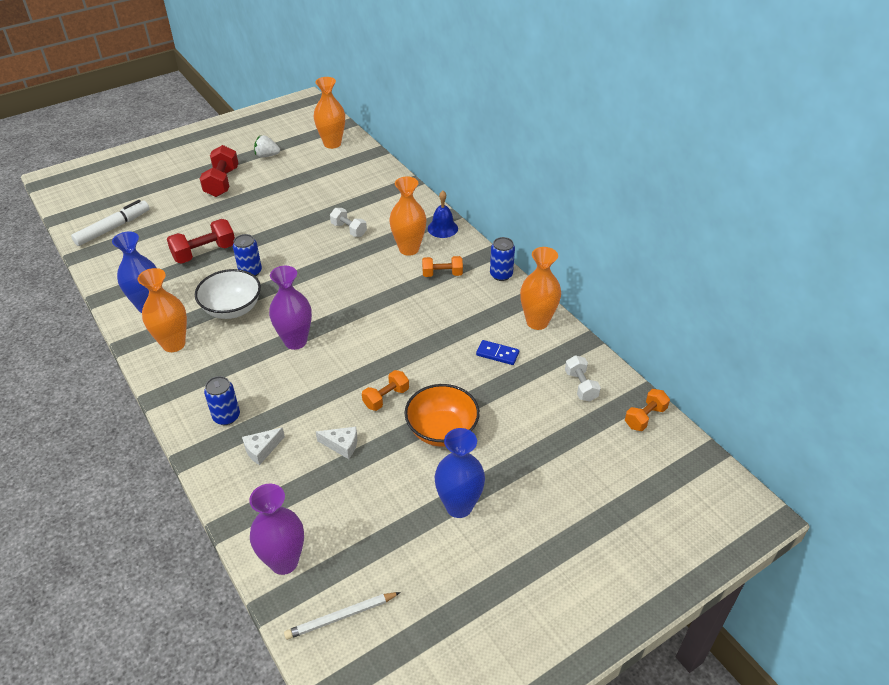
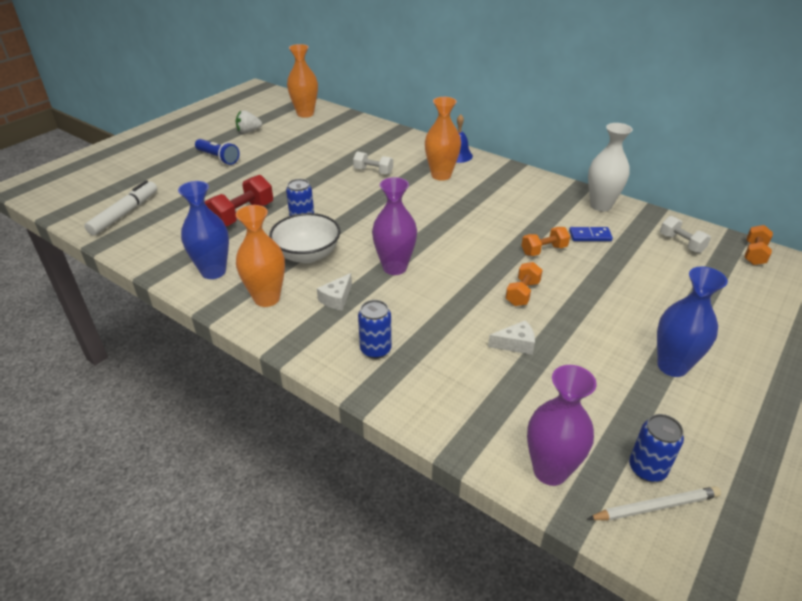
camera: 20 degrees left, 5 degrees down
(222, 182) = (218, 158): red dumbbell -> blue flashlight
(262, 449) = (437, 370): white cheese -> white cheese (336, 299)
(341, 617) = (655, 507): white pencil -> white pencil turned 150 degrees counterclockwise
(442, 274) = (487, 188): orange dumbbell -> orange dumbbell (544, 250)
(442, 430) = (597, 307): orange bowl -> none
(501, 275) = (538, 178): blue can -> blue can (647, 468)
(537, 322) = (600, 205): orange vase -> white vase

